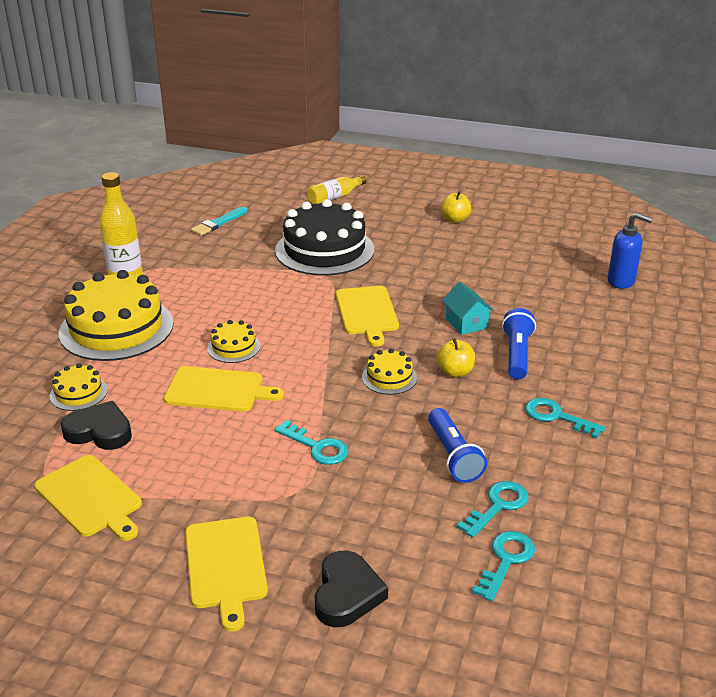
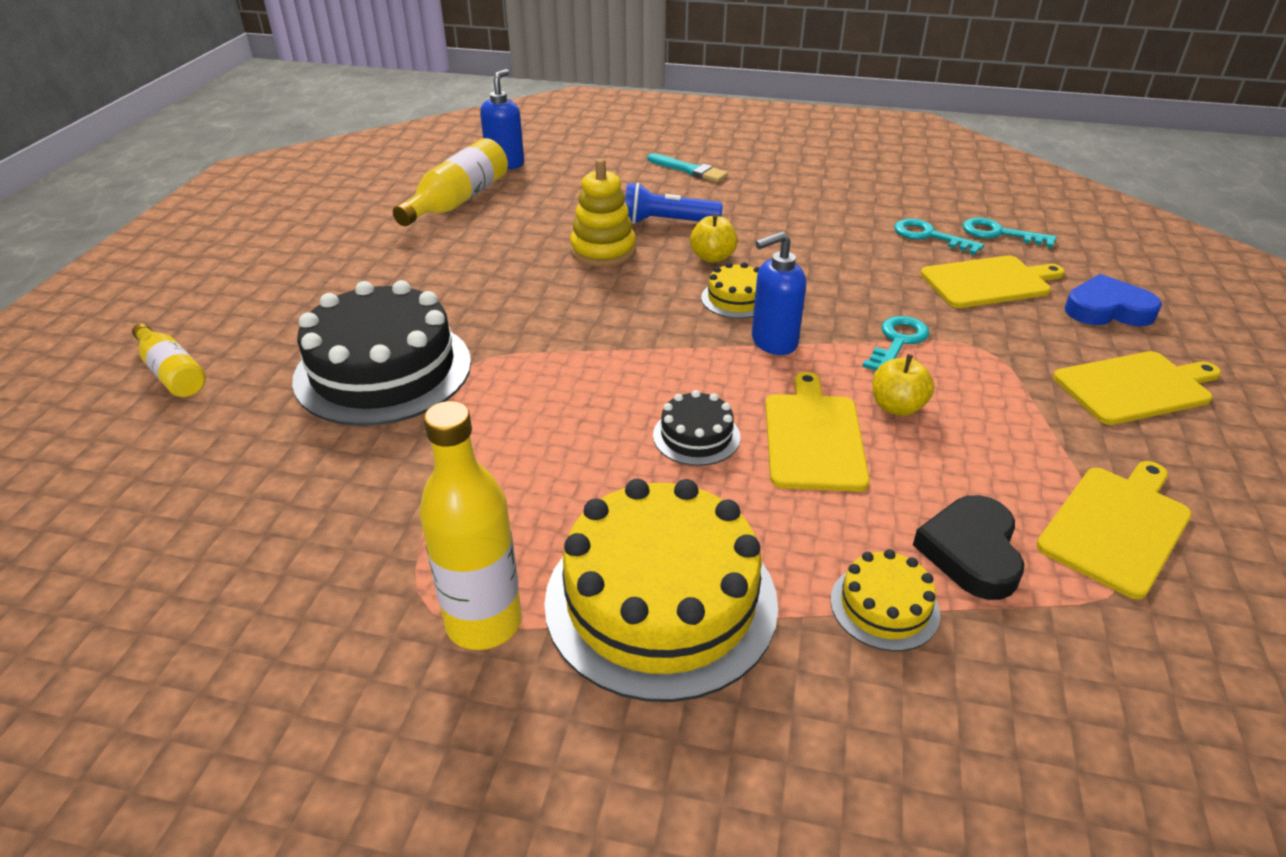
camera: 95 degrees left, 5 degrees up
(218, 223) = (226, 517): turquoise brush -> turquoise brush (689, 170)
(233, 347) = (696, 436): yellow cake -> black cake
(327, 387) = (773, 342): none -> blue soap dispenser
(347, 594) = (1107, 309): black heart -> blue heart
(367, 312) = (583, 321): yellow cutting board -> yellow cutting board (989, 282)
(453, 456) = (866, 258): blue flashlight -> none
(455, 219) = (312, 258): yellow apple -> yellow apple (897, 407)
(466, 323) = (603, 251): turquoise house -> yellow stacking toy
(546, 263) = (458, 201): none -> yellow bottle
(556, 416) = (775, 205): turquoise key -> none

